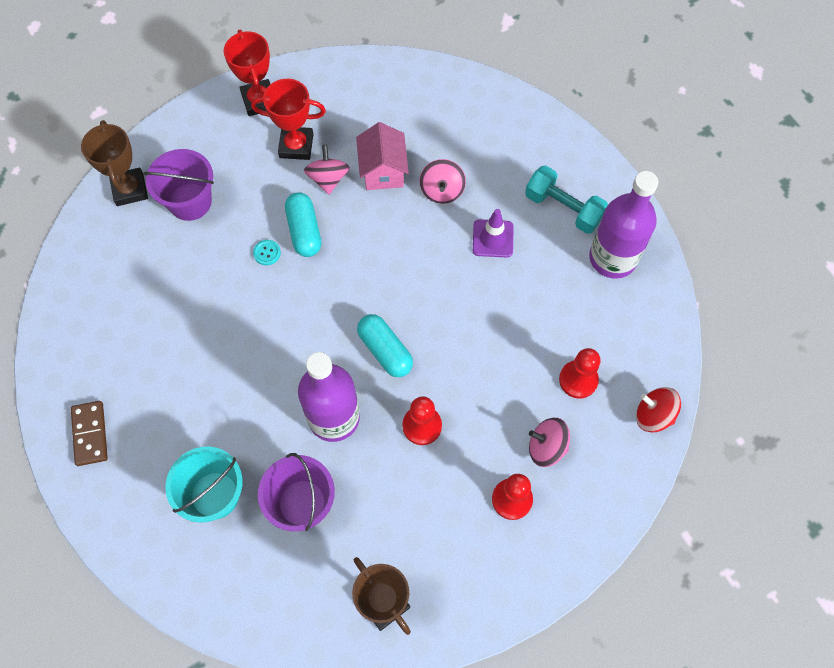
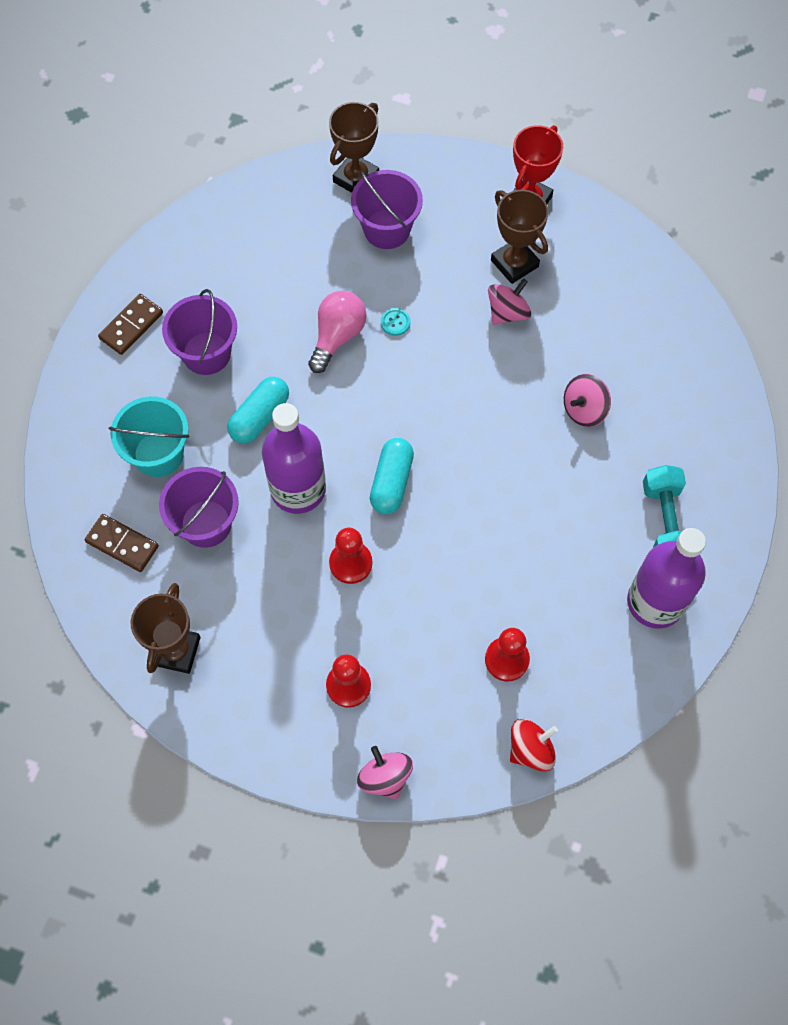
camera: 50 degrees right, 0 degrees up
(166, 397) = (206, 353): none -> purple bucket
(240, 298) = (337, 336): none -> pink light bulb
(263, 579) = (122, 544): none -> brown domino
(296, 146) = (514, 263): red trophy -> brown trophy
(304, 231) = (441, 334): turquoise capsule -> turquoise capsule (259, 416)
(383, 171) = (557, 348): pink house -> none
(493, 238) = (577, 486): purple traffic cone -> none
(546, 447) = (420, 679): pink spinning top -> pink spinning top (385, 777)
(653, 415) = (530, 749): red spinning top -> red spinning top turned 75 degrees clockwise

